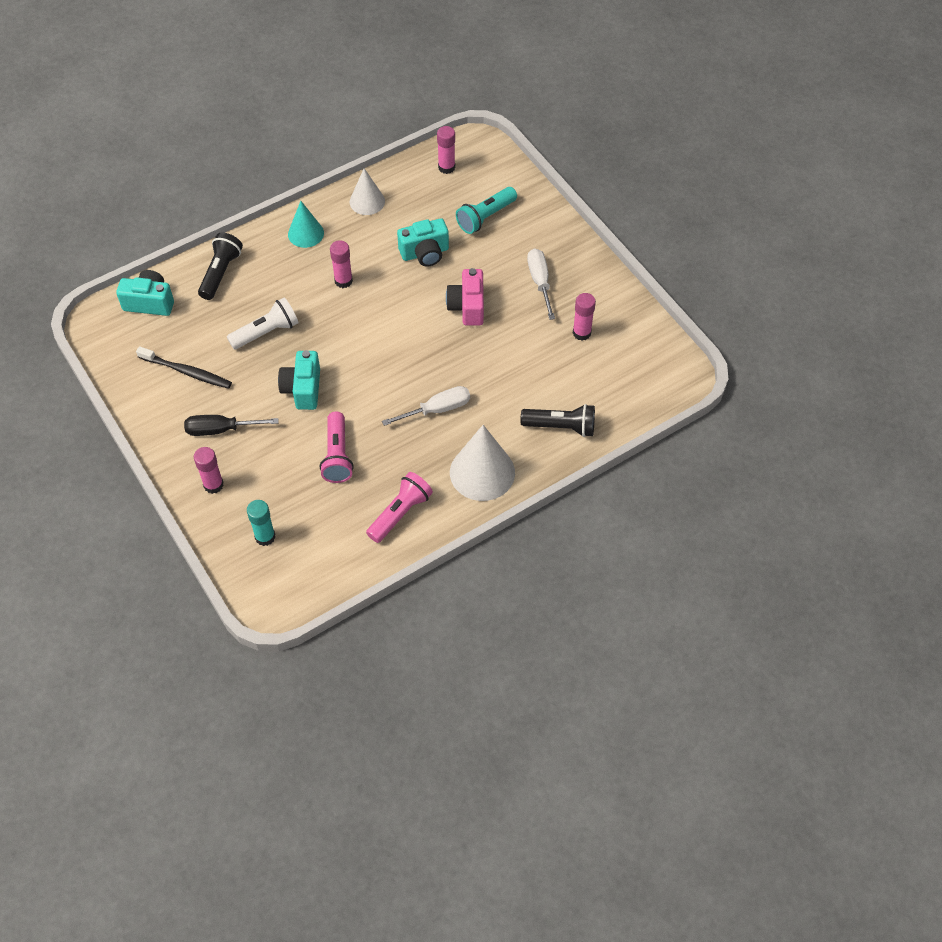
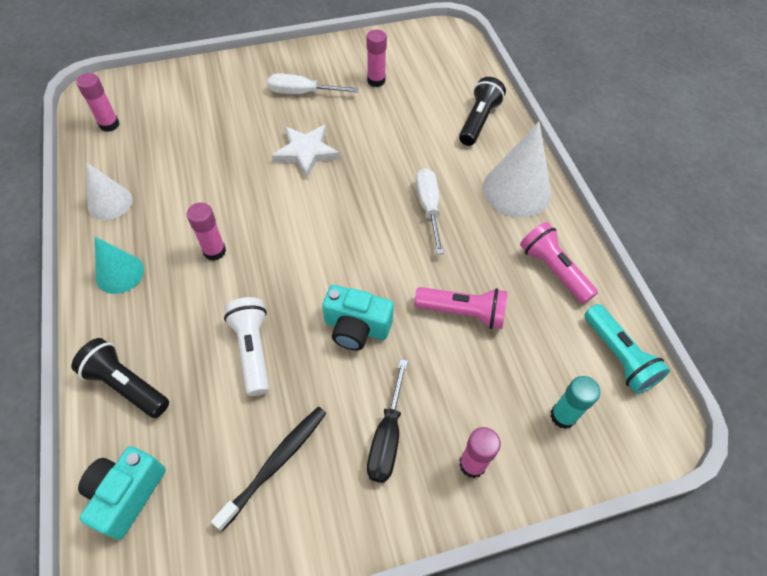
camera: 75 degrees left, 0 degrees up
(425, 253) = (216, 169): turquoise camera -> none
(467, 307) = (306, 152): pink camera -> white star
(485, 217) = (197, 111): turquoise flashlight -> turquoise flashlight (618, 356)

